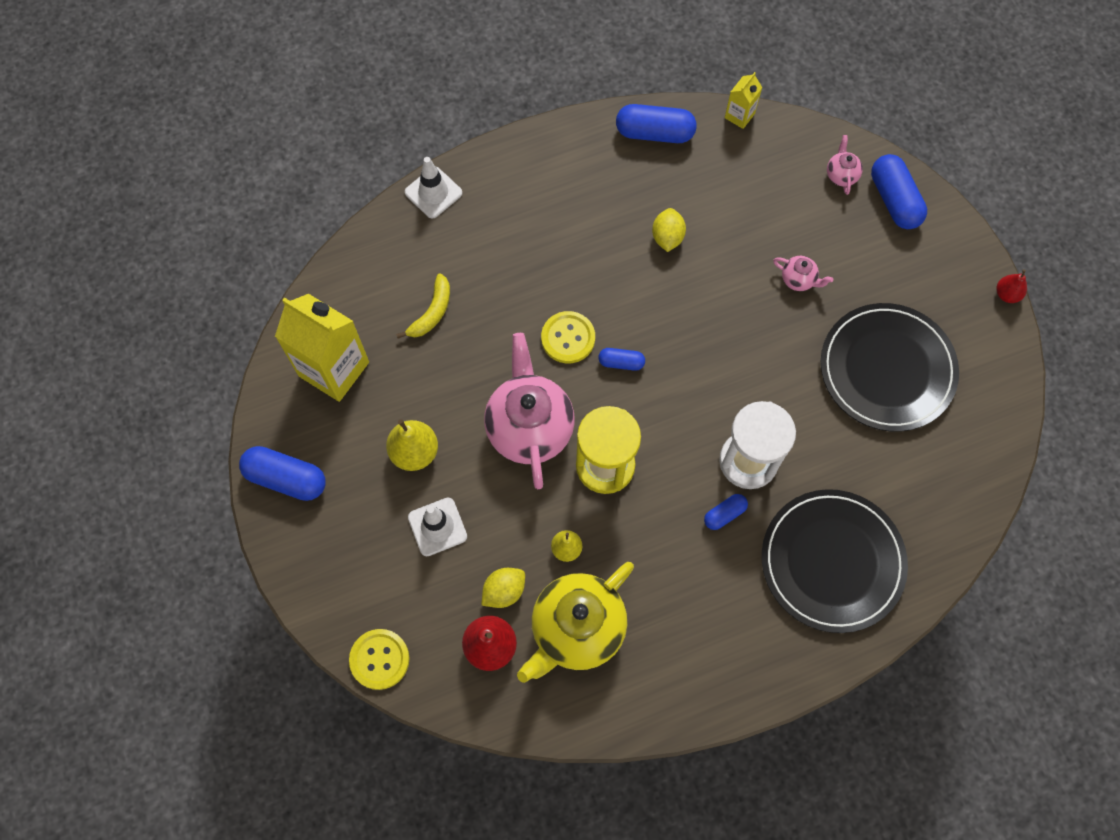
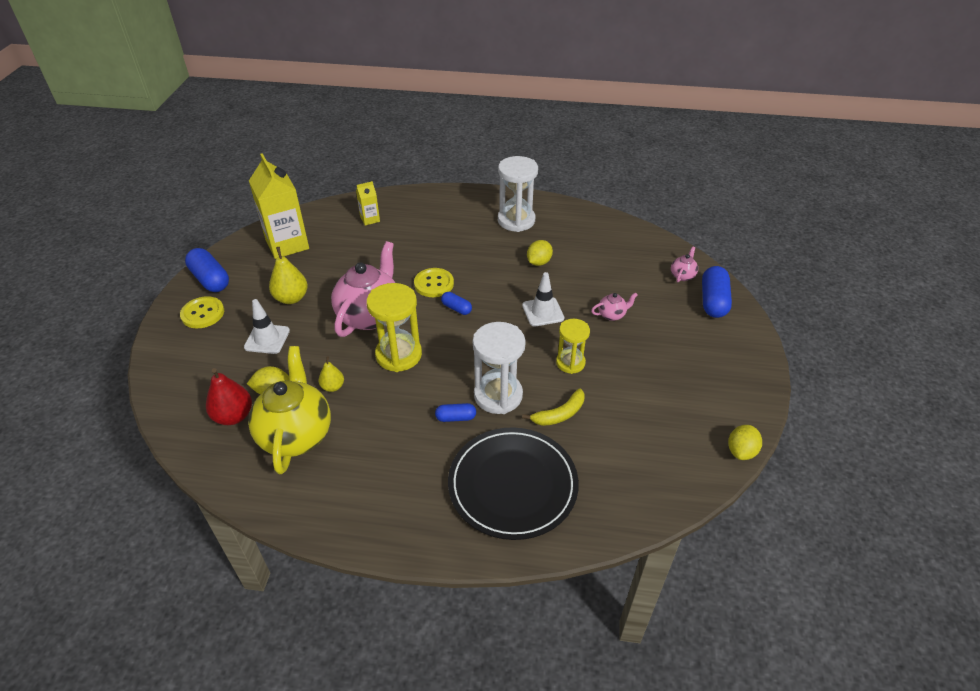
camera: 30 degrees right, 25 degrees down
(379, 659) = (163, 389): yellow button -> yellow button (203, 313)
(432, 312) = (365, 242): yellow banana -> yellow banana (559, 414)
(433, 192) = (416, 195): white traffic cone -> white traffic cone (543, 312)
(576, 629) = (296, 434): yellow teapot -> yellow teapot turned 105 degrees clockwise
(594, 177) = (516, 220): none -> white hourglass
(654, 133) = (570, 215): blue capsule -> none
(739, 115) = (632, 226): yellow carton -> yellow carton (370, 219)
(795, 375) = (570, 363): none -> yellow hourglass
(798, 280) = (612, 315): pink teapot -> pink teapot turned 75 degrees counterclockwise
(887, 369) = (643, 388): black plate -> none
(1007, 294) = (771, 384): red pear -> none
(1018, 399) = (741, 451): none -> yellow lemon

